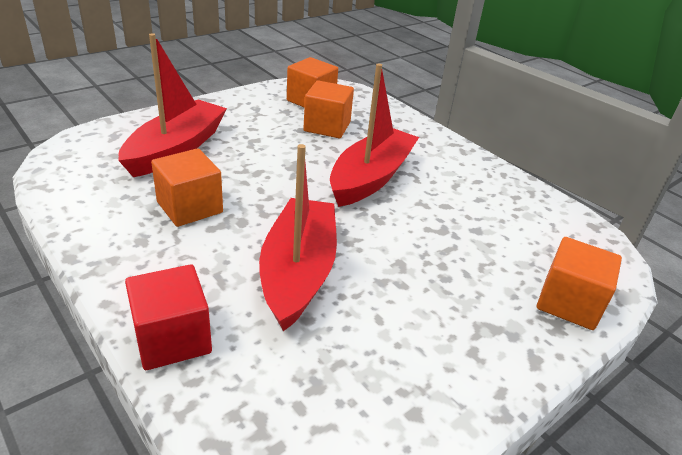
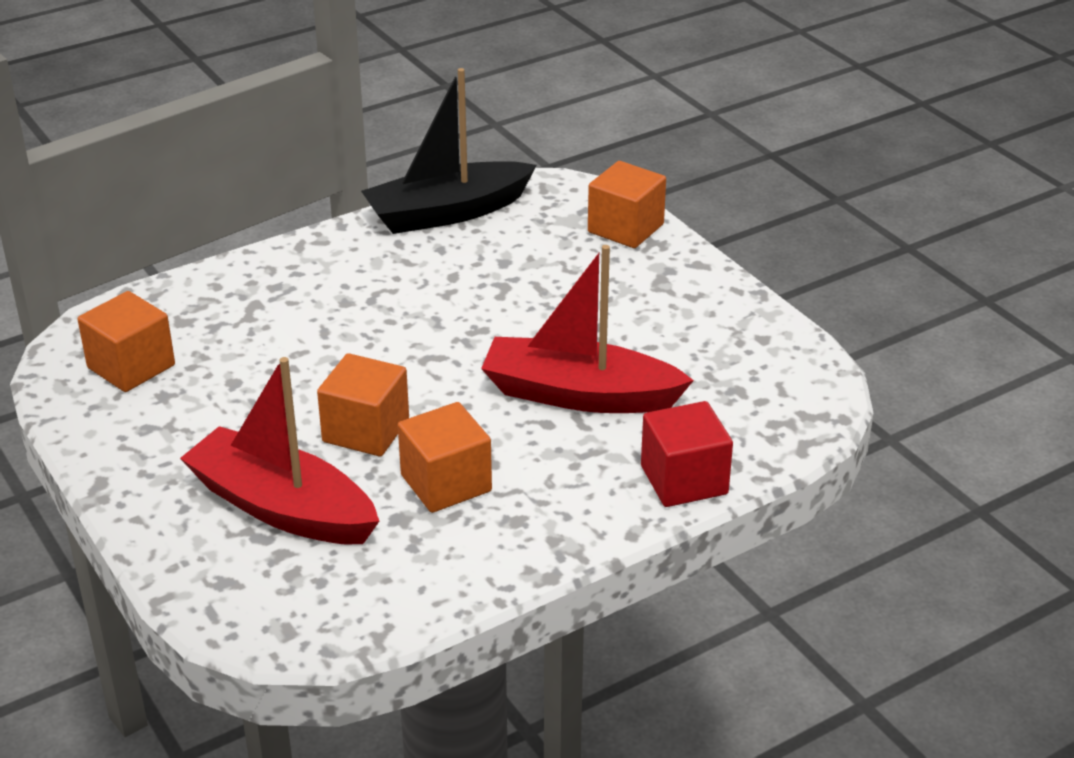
camera: 80 degrees left, 0 degrees up
(327, 127) = (230, 355): orange cube -> orange cube (366, 430)
(371, 177) = (384, 326): red boat -> none
(530, 200) = (447, 213): none -> black boat

